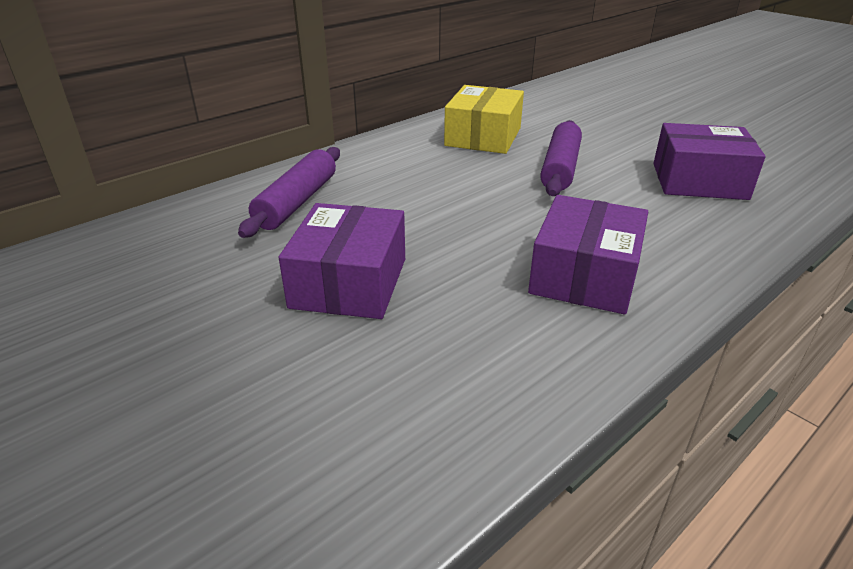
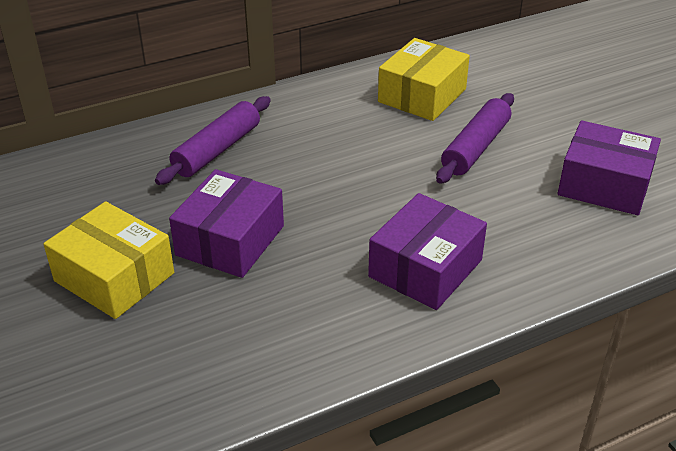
camera: 15 degrees right, 5 degrees up
(215, 346) = (114, 277): none -> yellow box

